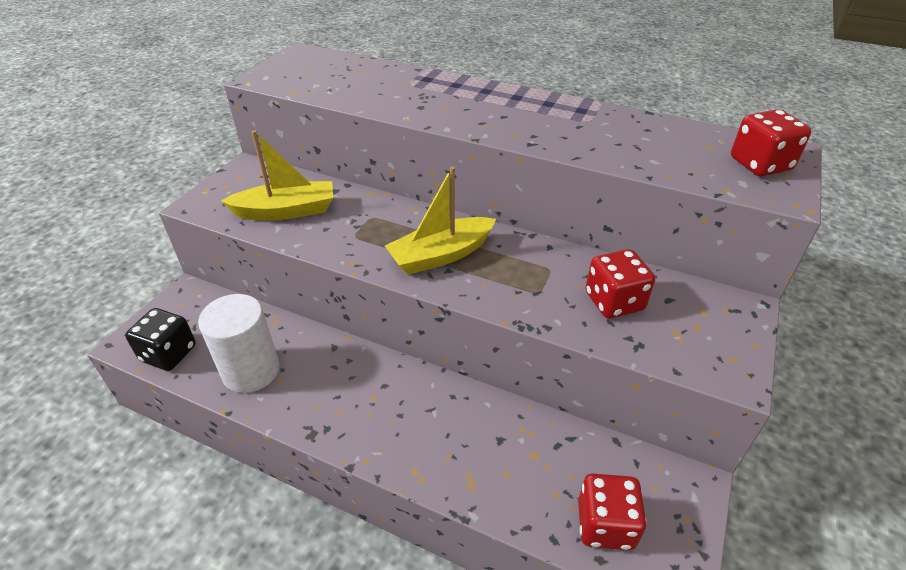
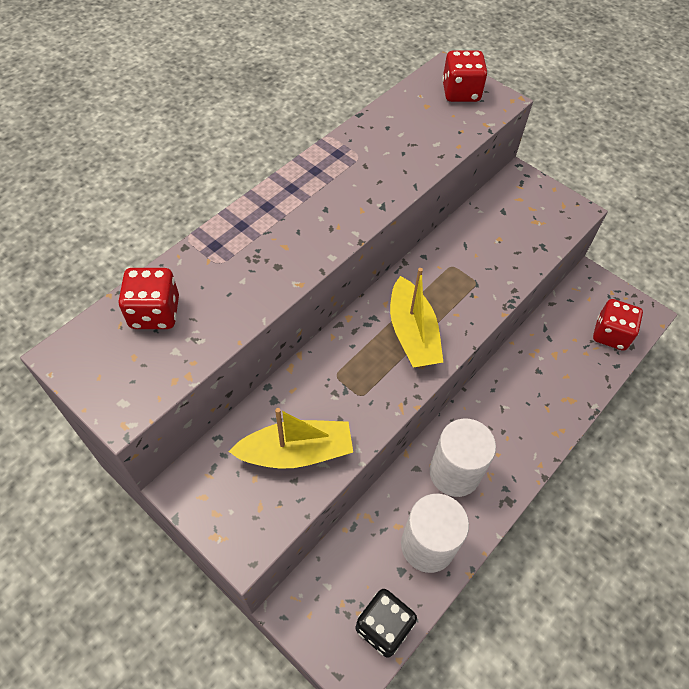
camera: 75 degrees left, 15 degrees up
(286, 211) = (296, 452): yellow boat -> yellow boat turned 75 degrees clockwise
(336, 378) = (454, 472): none -> white cylinder
(614, 301) = (498, 242): red dice -> red dice (155, 312)

